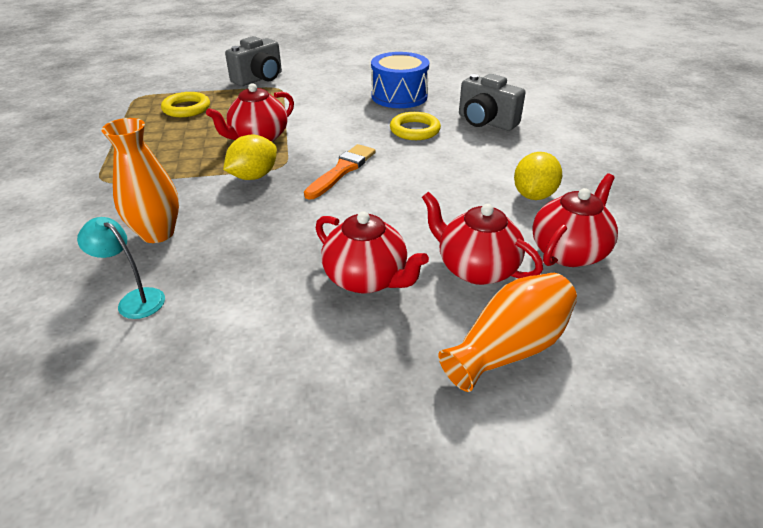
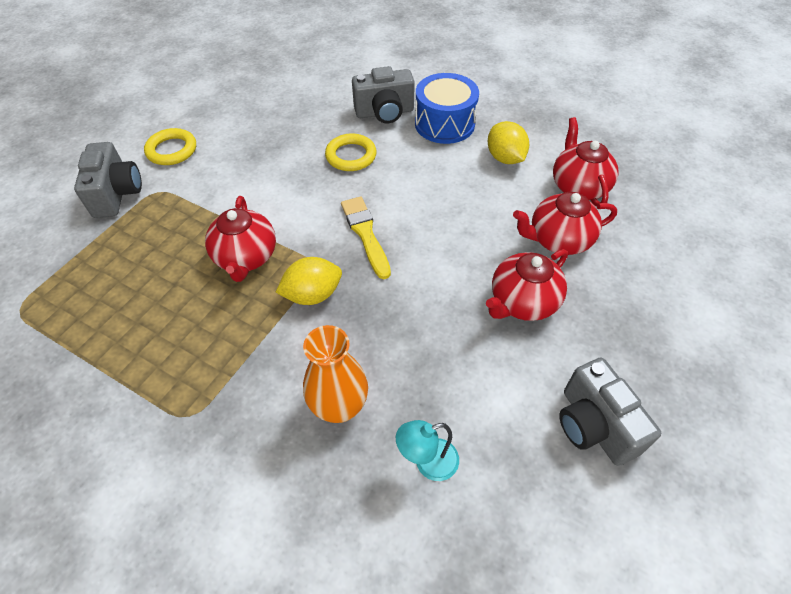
camera: 50 degrees left, 15 degrees up
(186, 108) = (109, 281): yellow ring -> yellow ring (172, 150)
(254, 176) = (313, 294): yellow lemon -> yellow lemon turned 75 degrees clockwise
(259, 390) = (593, 425): none -> grey camera
(342, 170) = (365, 234): orange brush -> yellow brush
(366, 279) = (522, 302): red teapot -> red teapot turned 150 degrees clockwise
(399, 96) = (282, 128): blue drum -> blue drum (444, 124)
(509, 348) = (643, 275): orange vase -> none

